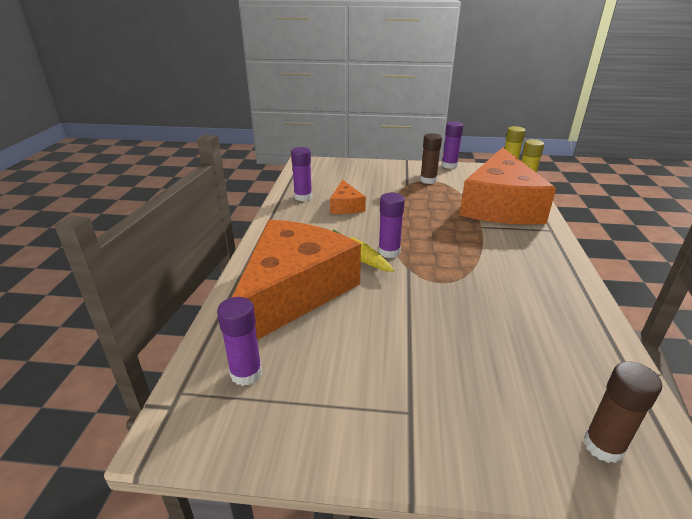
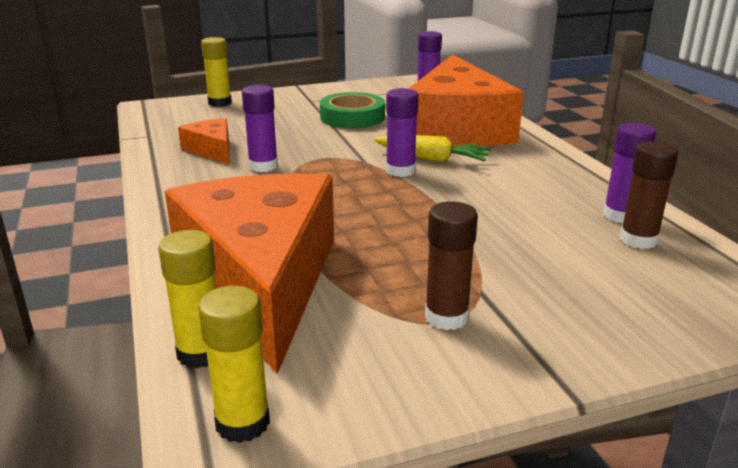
camera: 155 degrees right, 5 degrees down
(346, 206) = (531, 215): orange cheese -> orange cheese (212, 150)
(379, 342) = (352, 117): none -> green tape
(449, 165) = (432, 403): purple glue stick -> purple glue stick (263, 166)
(555, 451) = (220, 103): none -> yellow glue stick
(603, 446) = (189, 108): brown glue stick -> brown glue stick (638, 240)

